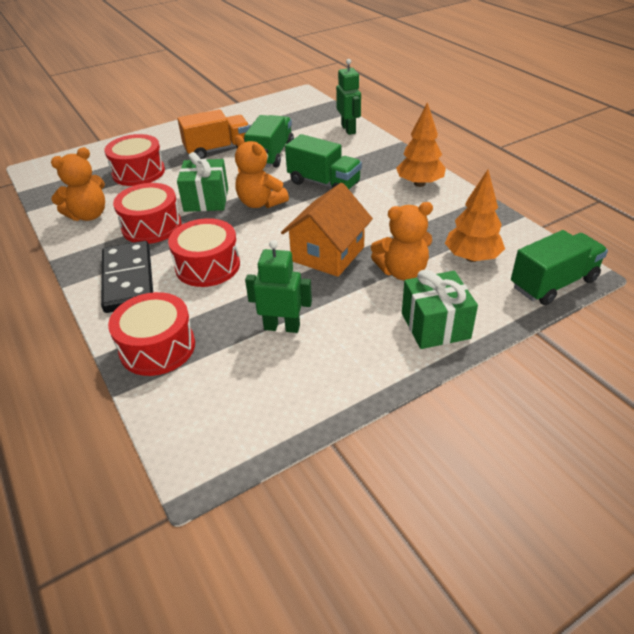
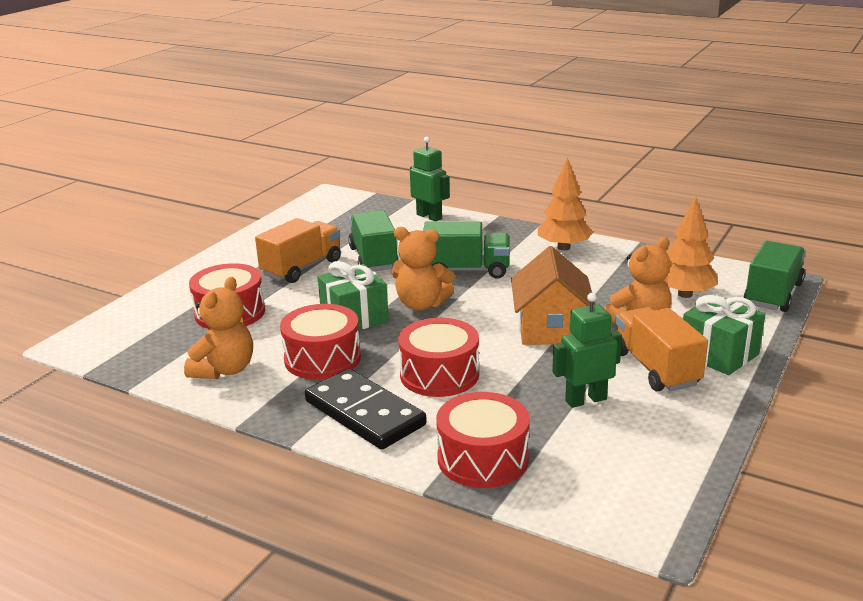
camera: 30 degrees left, 15 degrees down
(367, 319) = (656, 368): none -> orange truck

